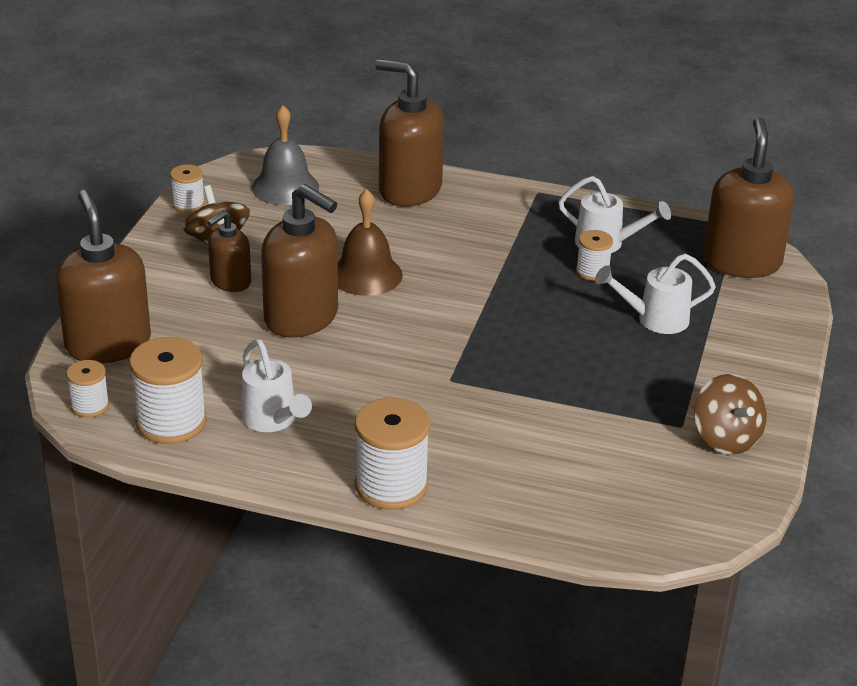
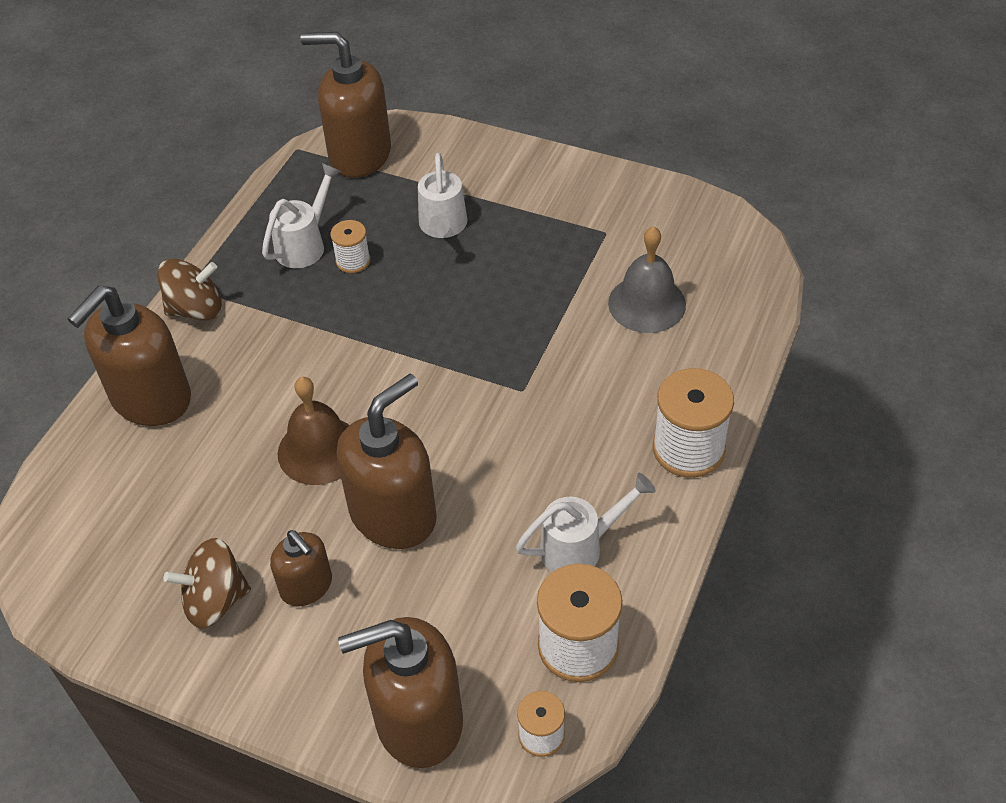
camera: 80 degrees left, 15 degrees up
(188, 204) = (114, 635): white spool -> none
(285, 187) = (104, 524): grey bell -> grey bell (647, 303)
(726, 438) = (624, 207): brown spinning top -> brown spinning top (196, 309)

